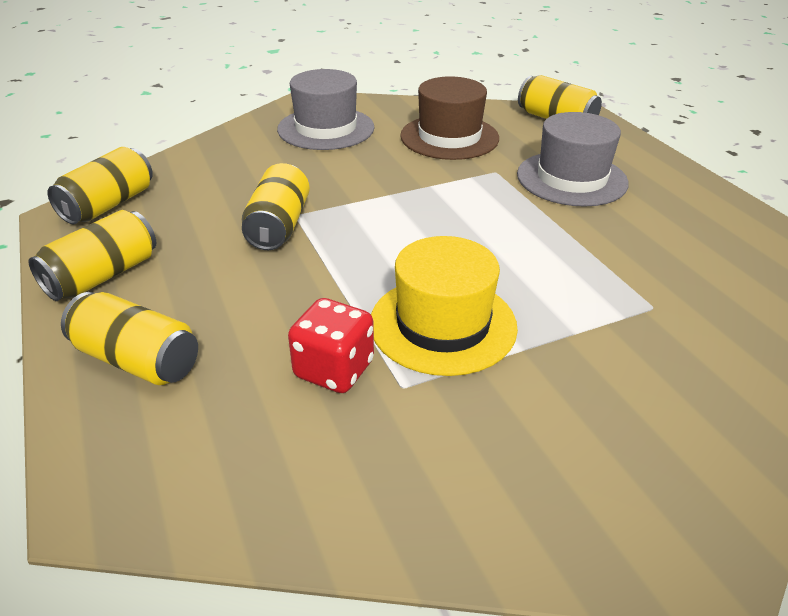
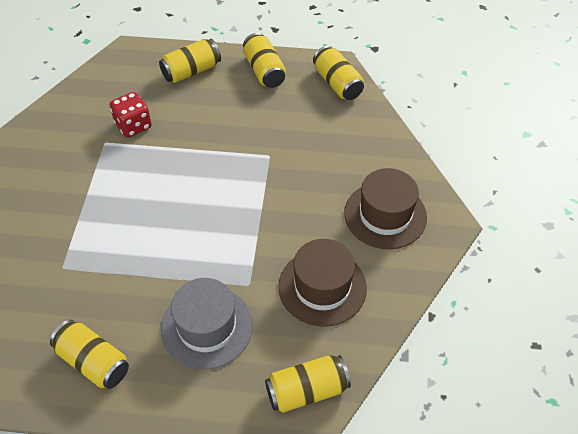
camera: 120 degrees right, 15 degrees up
(278, 226) = (263, 144): yellow can -> yellow can (94, 362)
(326, 128) = (385, 215): grey hat -> brown hat
(443, 324) = (127, 174): yellow hat -> none

